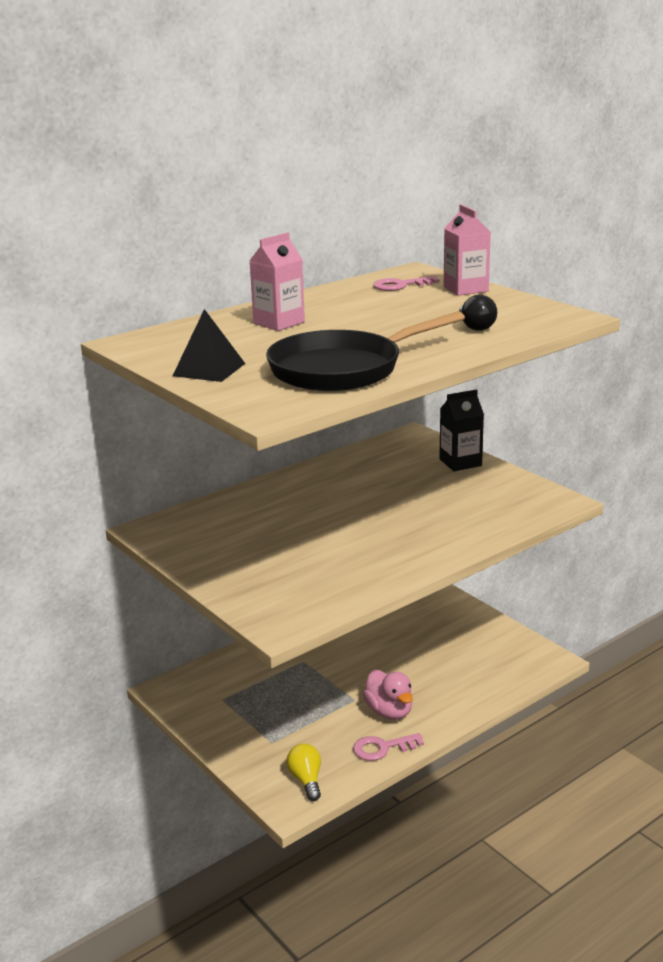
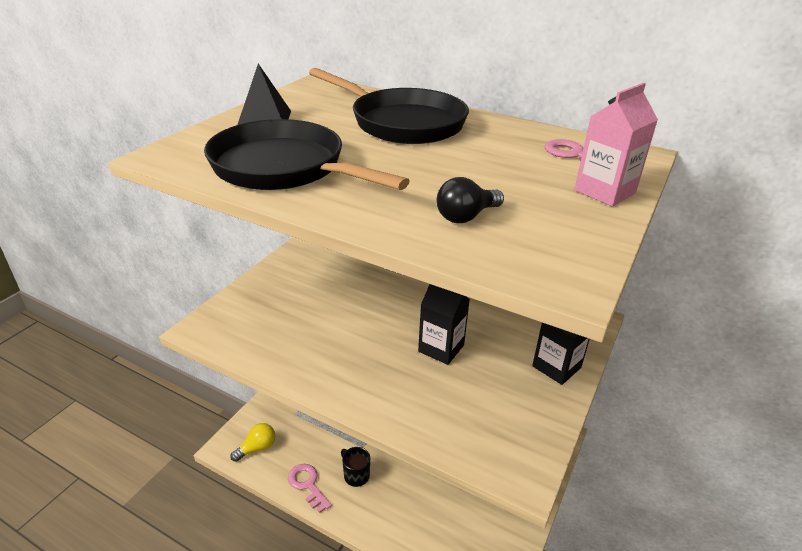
camera: 65 degrees right, 10 degrees up
(279, 323) = (402, 123): pink carton -> black pan
(389, 712) = (356, 475): pink duck -> black mug
(405, 503) = (441, 348): none -> black carton

